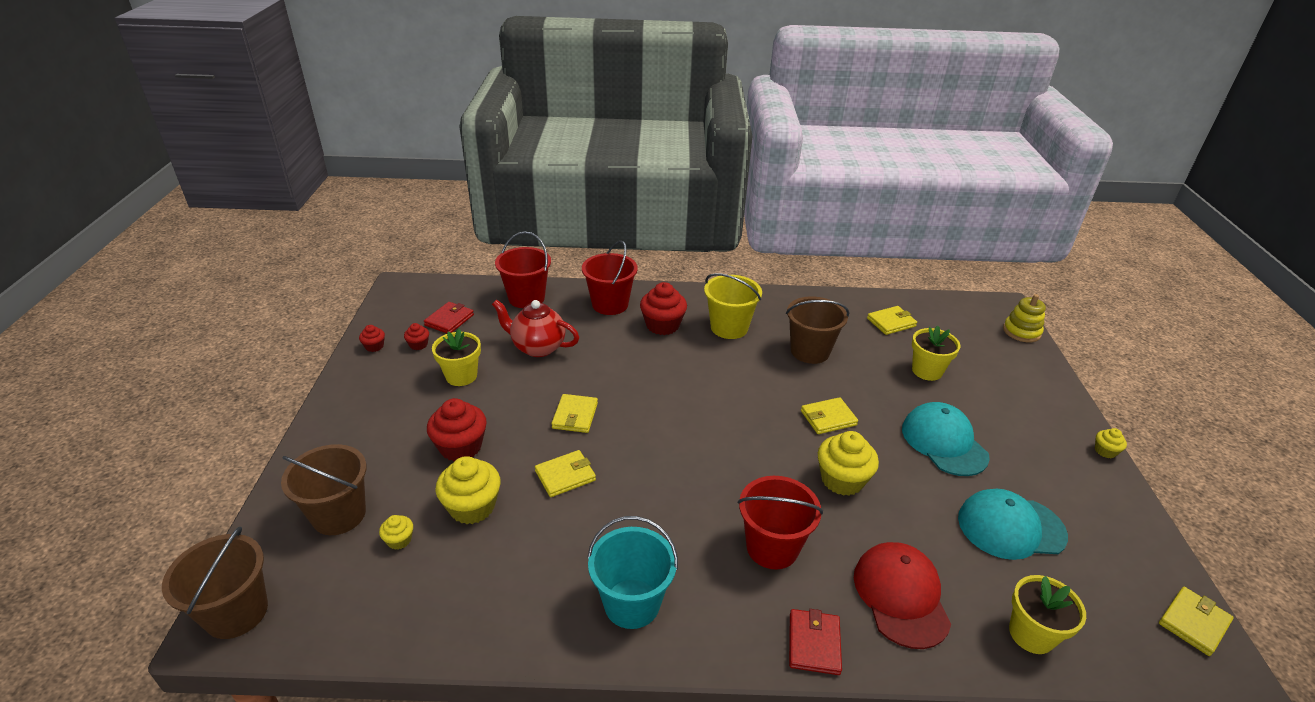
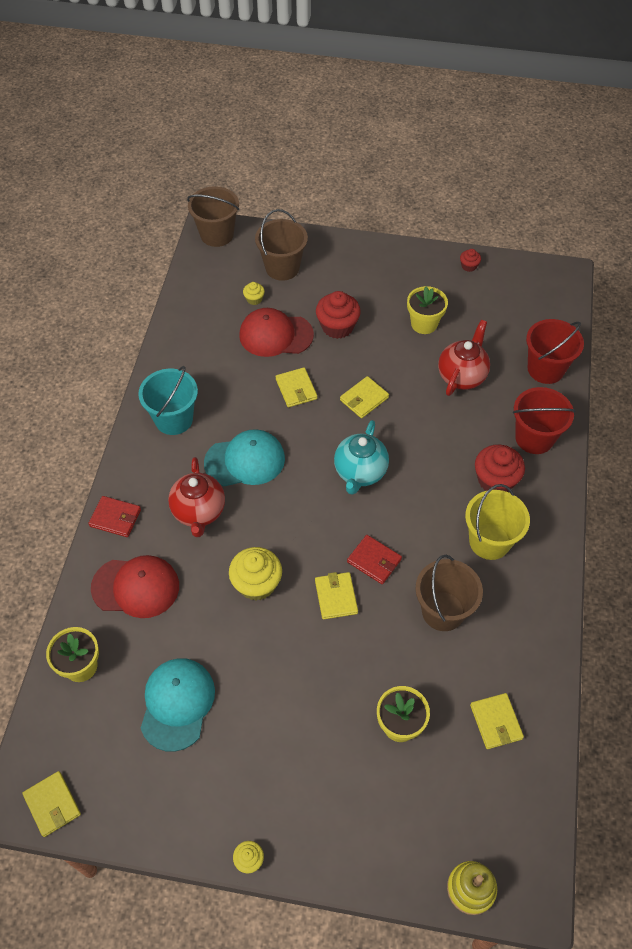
camera: 100 degrees right, 20 degrees up
(418, 345) = (470, 294): red cupcake -> none
(449, 320) = (507, 312): red wallet -> red wallet (374, 560)
(472, 507) = (275, 335): yellow cupcake -> red cap
(575, 416) = (364, 399): yellow wallet -> yellow wallet turned 60 degrees counterclockwise
(676, 412) = (360, 473): none -> turquoise teapot
(772, 547) = (199, 512): red bucket -> red teapot
(944, 442) = (288, 693): turquoise cap -> turquoise cap (245, 460)

